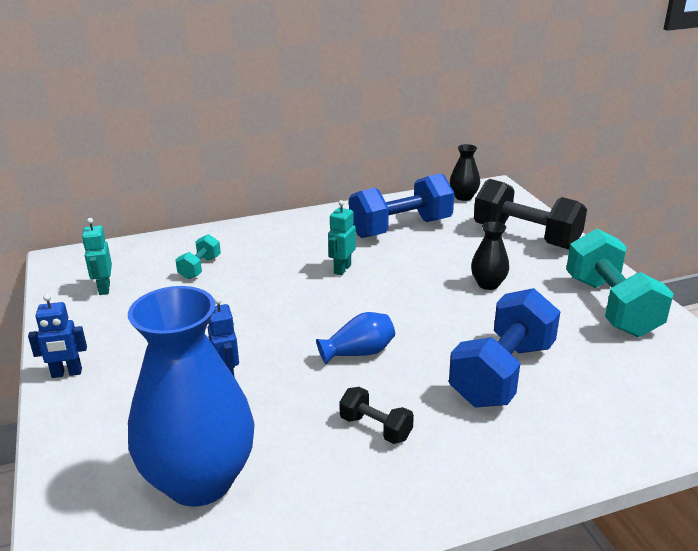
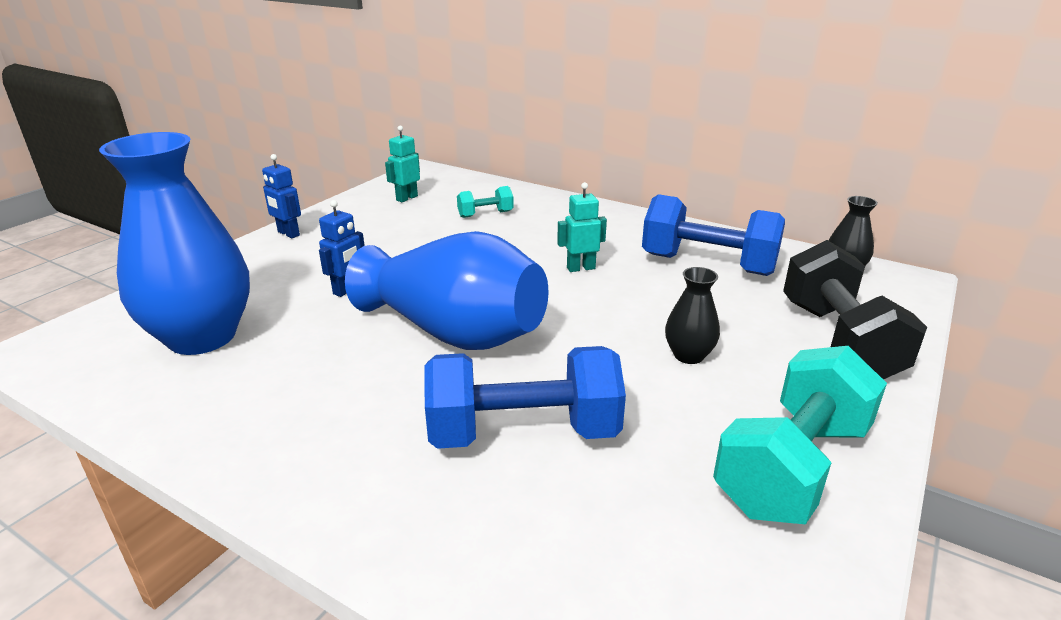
camera: 50 degrees right, 0 degrees up
(359, 352) = (454, 332): blue vase -> blue vase, size x2.25
(375, 428) = (344, 390): black dumbbell -> none

